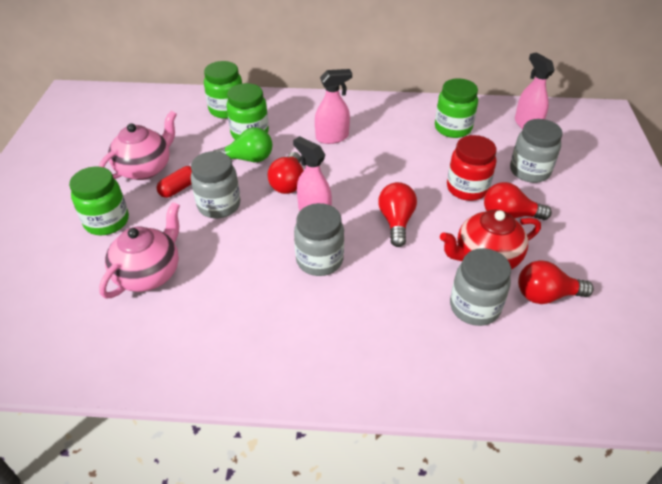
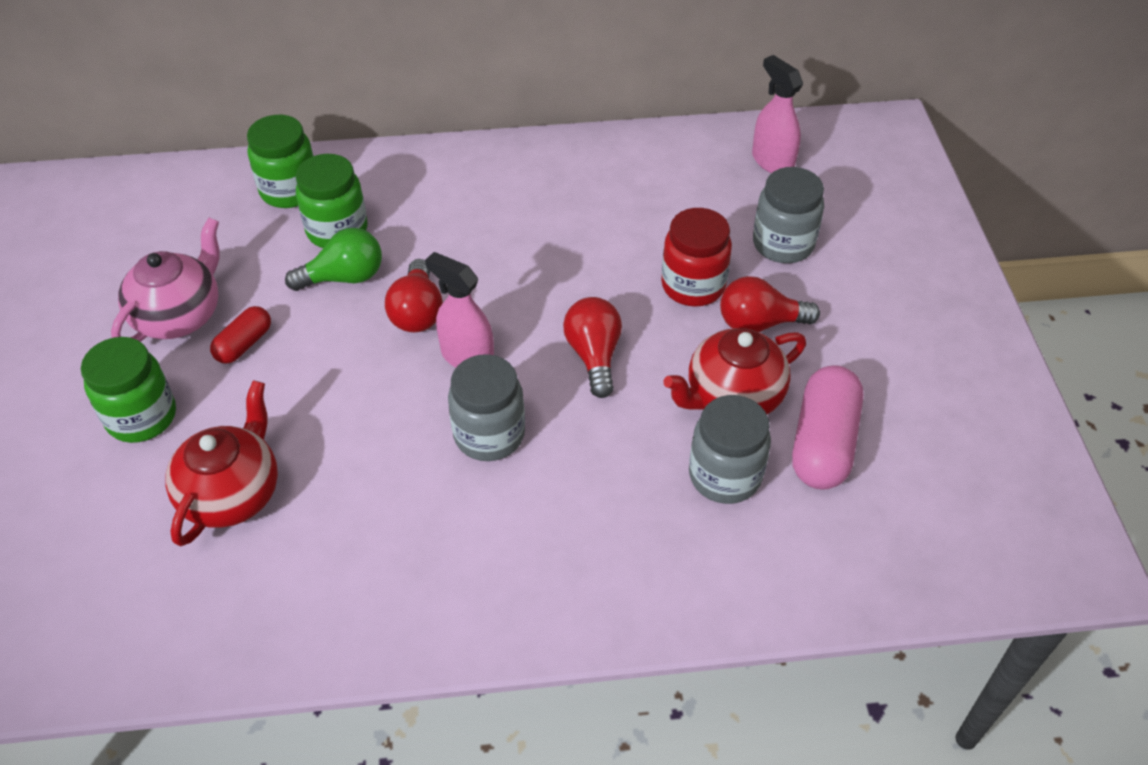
camera: 10 degrees left, 5 degrees up
(149, 273) = (232, 494): pink teapot -> red teapot
(219, 205) = (315, 365): grey jar -> none
(332, 137) = (472, 221): pink spray bottle -> none
(453, 128) = (659, 182): green jar -> none
(546, 295) = (823, 443): red light bulb -> pink capsule

